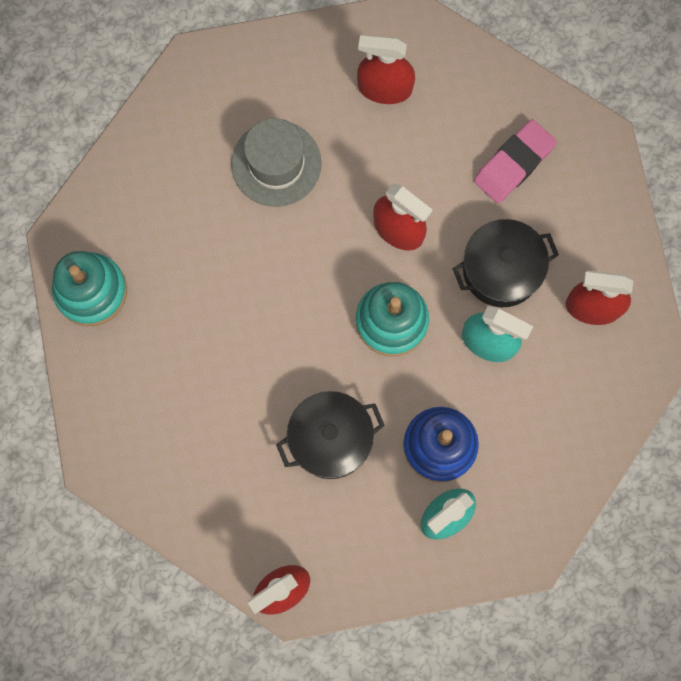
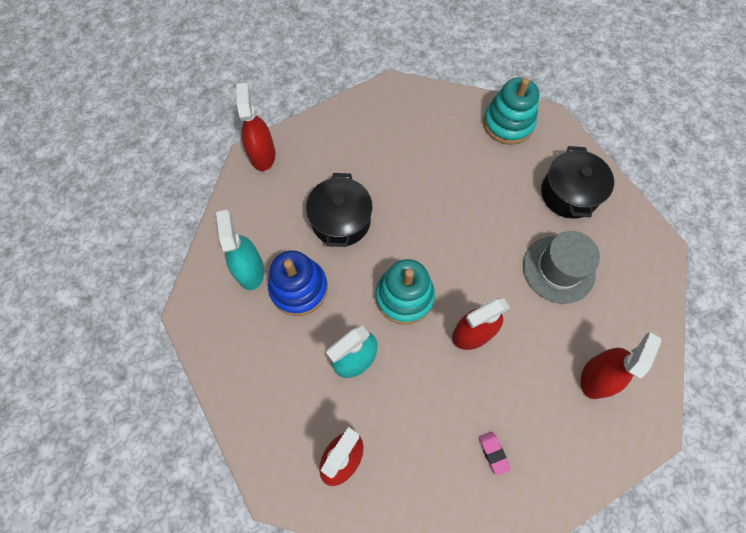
camera: 115 degrees right, 10 degrees down
(501, 270) = (407, 397): black pot -> black pot (569, 193)
(513, 164) = (493, 453): pink eraser -> pink eraser, size x0.50

